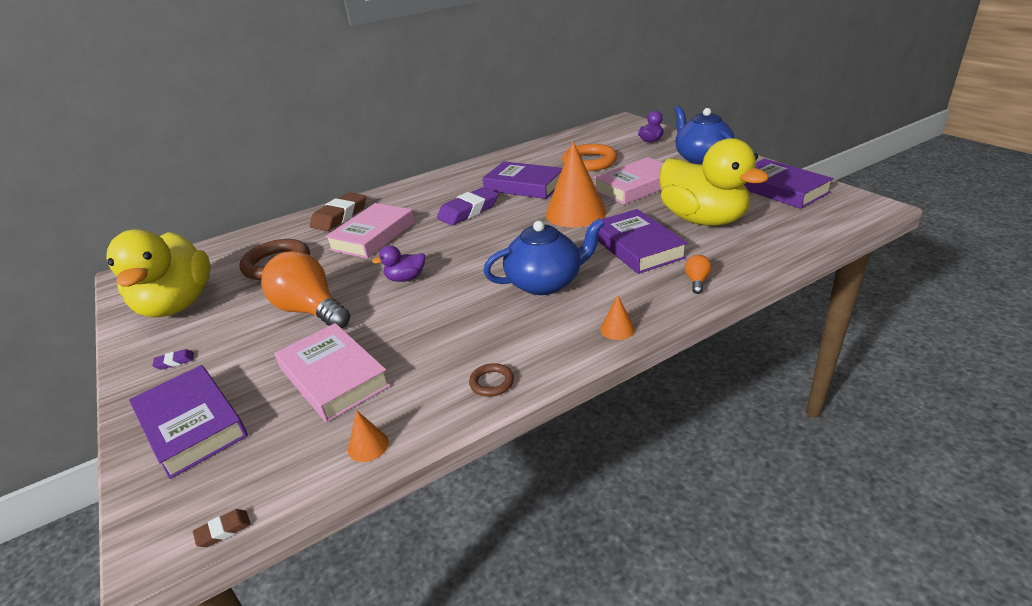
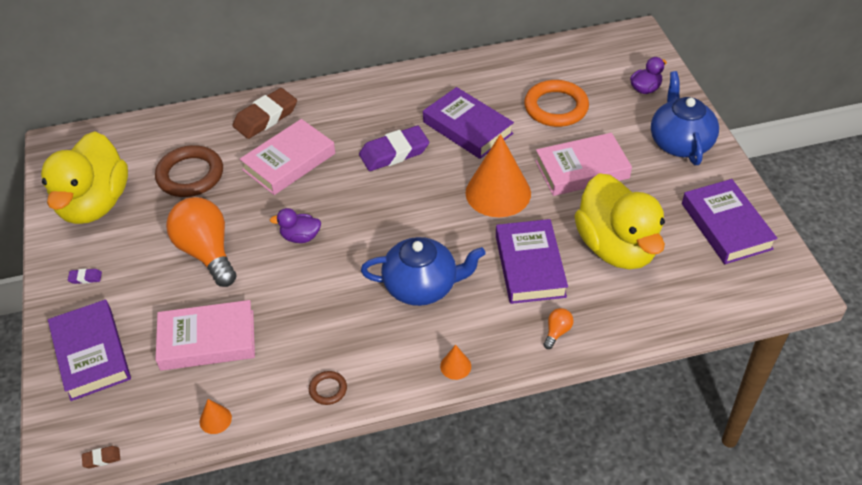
camera: 15 degrees right, 15 degrees up
(334, 377) = (207, 340): pink book -> pink book turned 75 degrees counterclockwise

